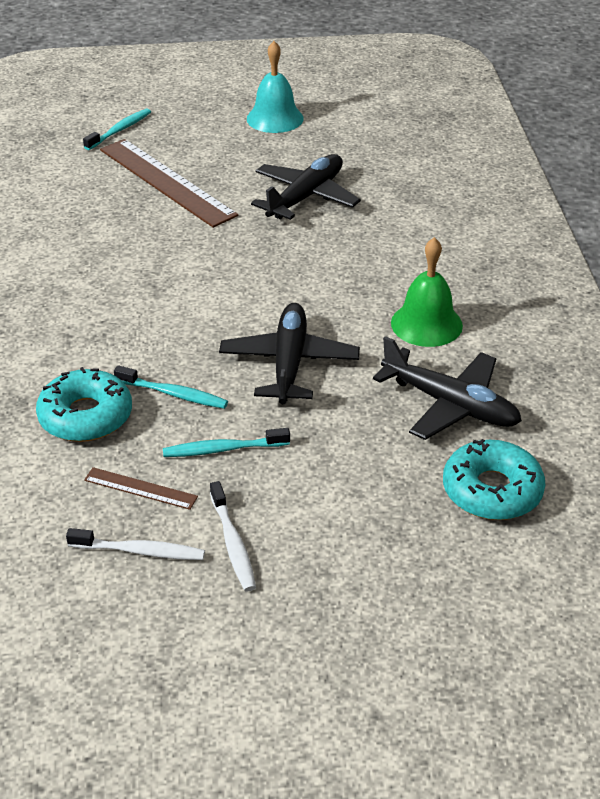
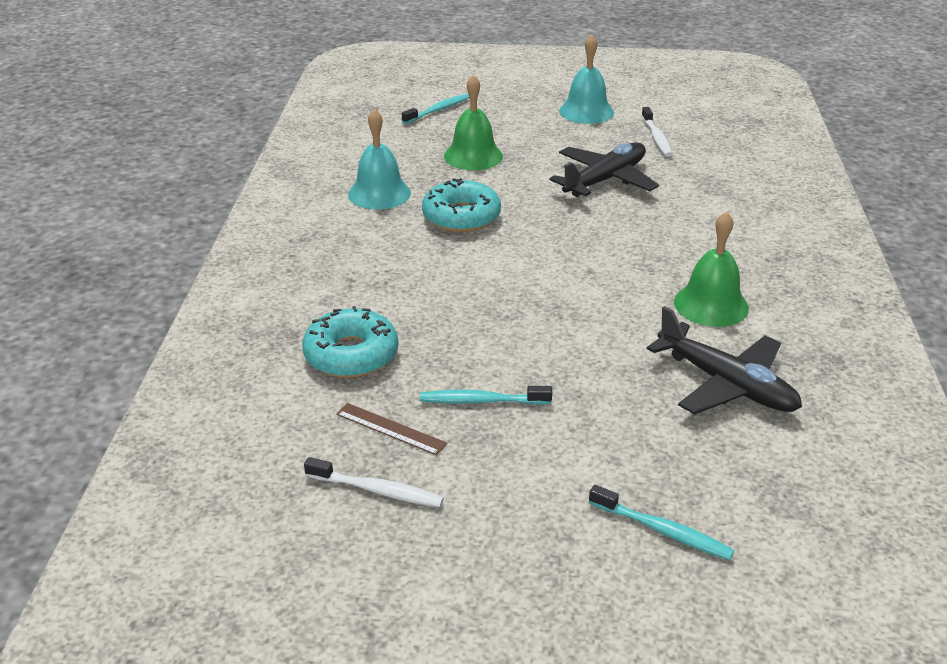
camera: 10 degrees right, 5 degrees down
(77, 235) = (379, 193): none -> turquoise bell
(166, 182) = (473, 156): brown ruler -> green bell
(173, 394) = (442, 343): turquoise toothbrush -> turquoise toothbrush (662, 530)
(233, 543) = (474, 494): white toothbrush -> white toothbrush (656, 137)
(289, 363) = (564, 327): black plane -> none
(492, 490) = (761, 475): turquoise donut -> turquoise donut (461, 216)

